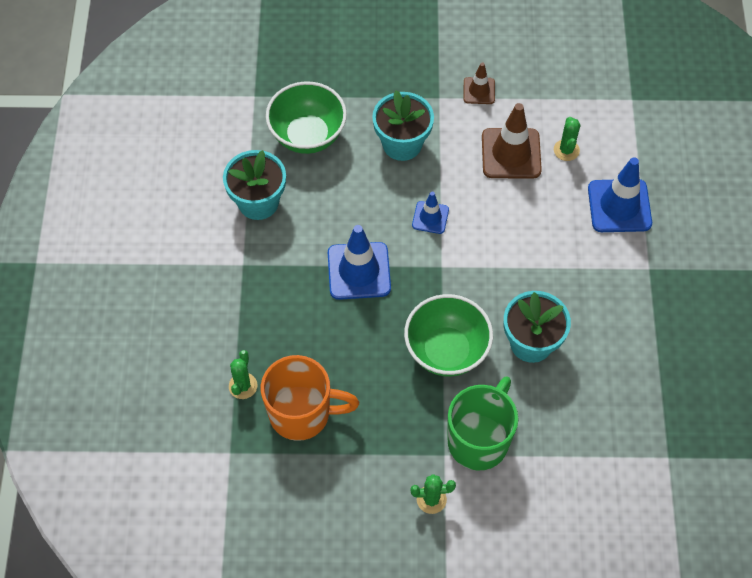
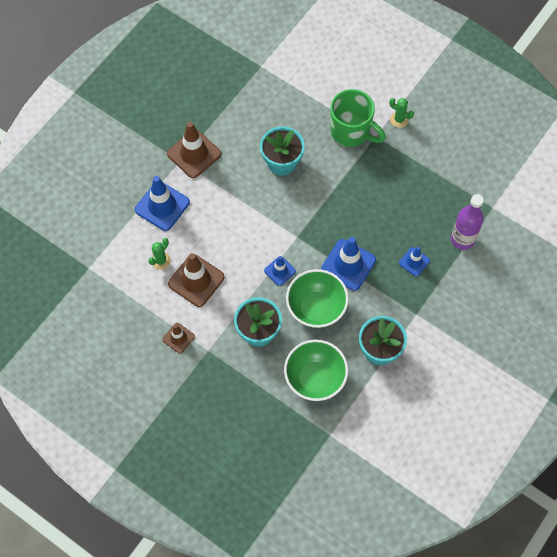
camera: 145 degrees left, 5 degrees up
(243, 386) = (462, 239): green cactus -> purple bottle
(284, 322) = (414, 262): none -> blue traffic cone
(302, 413) = (438, 203): orange mug -> none
(446, 351) = (332, 187): green bowl -> green bowl (316, 308)
(479, 440) = (351, 132): green mug -> green mug turned 120 degrees counterclockwise
(641, 286) = (194, 154): none -> brown traffic cone

